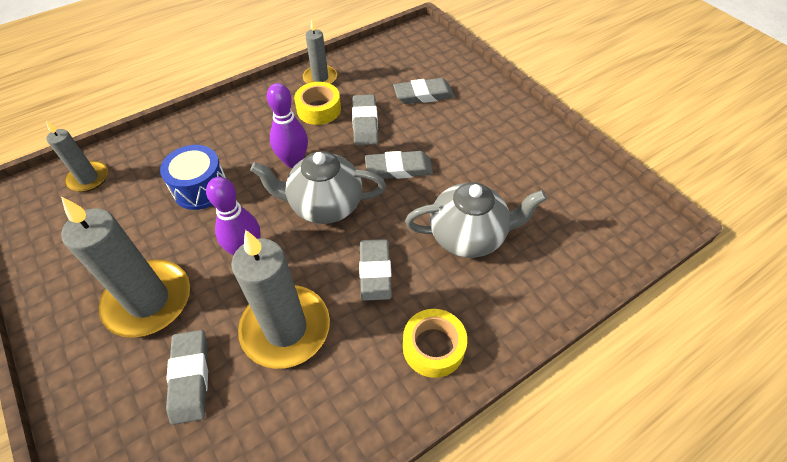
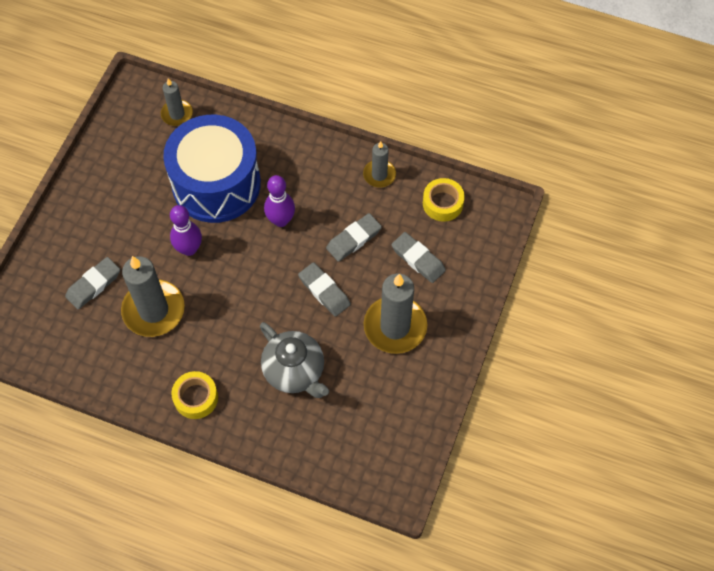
camera: 55 degrees right, 10 degrees up
(148, 300) = (121, 225): grey candle -> grey candle (395, 326)
(200, 188) = (216, 184): blue drum -> blue drum, size x2.05
(319, 109) = (344, 199): yellow tape -> yellow tape (442, 203)
(324, 205) = (257, 267): grey teapot -> none
(375, 271) = (226, 332): grey eraser -> none

